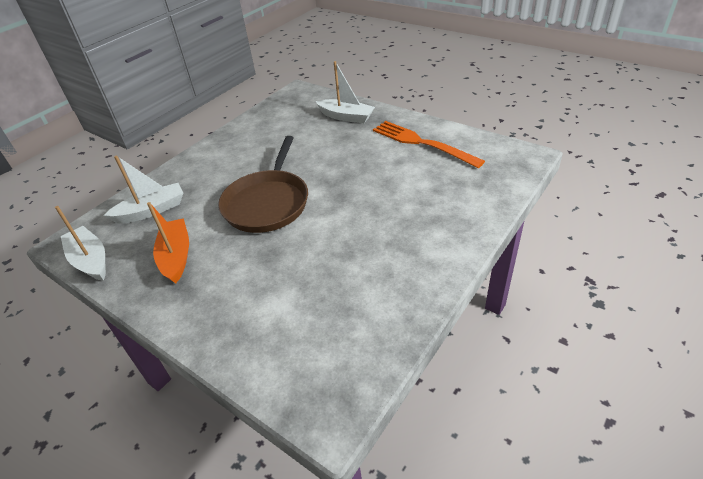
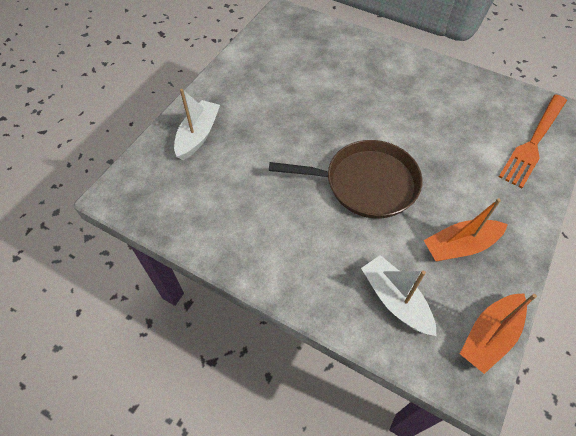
camera: 100 degrees left, 15 degrees up
(90, 260) = (489, 336): white boat -> orange boat
(422, 143) = (259, 73): orange fork -> orange fork (533, 142)

